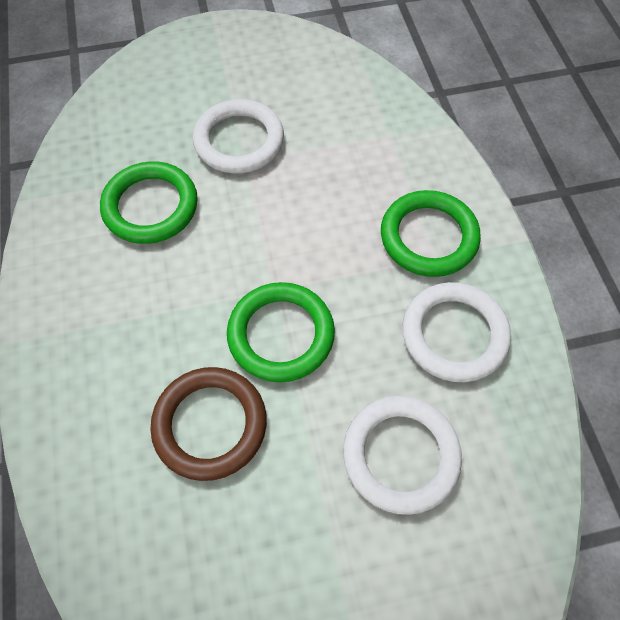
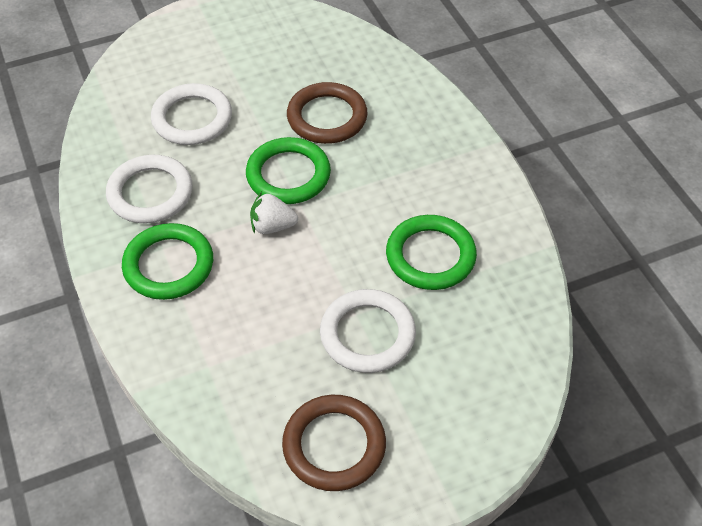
camera: 170 degrees right, 10 degrees down
(290, 64) = (334, 445): none -> brown ring
(311, 266) = (272, 226): none -> white strawberry

